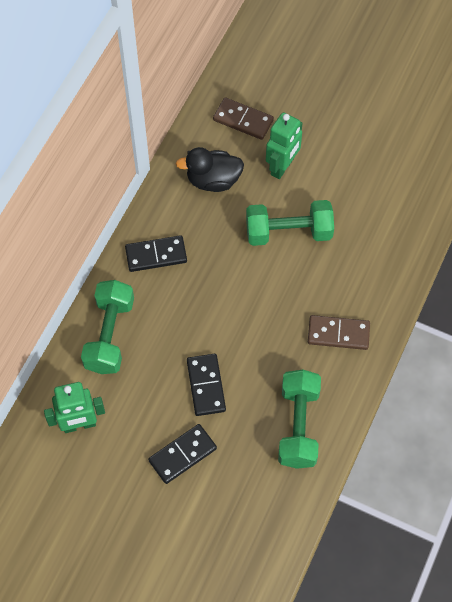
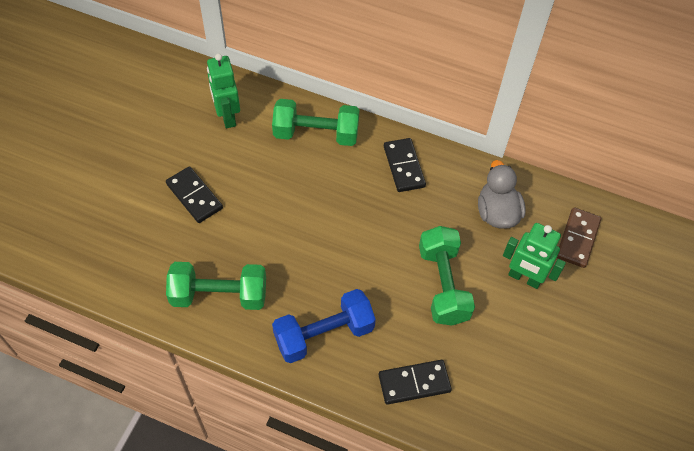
camera: 85 degrees right, 5 degrees down
(206, 386) = (264, 213): black domino -> black domino (414, 383)
(213, 180) = (497, 213): black duck -> grey duck
(338, 333) = (324, 334): brown domino -> blue dumbbell

